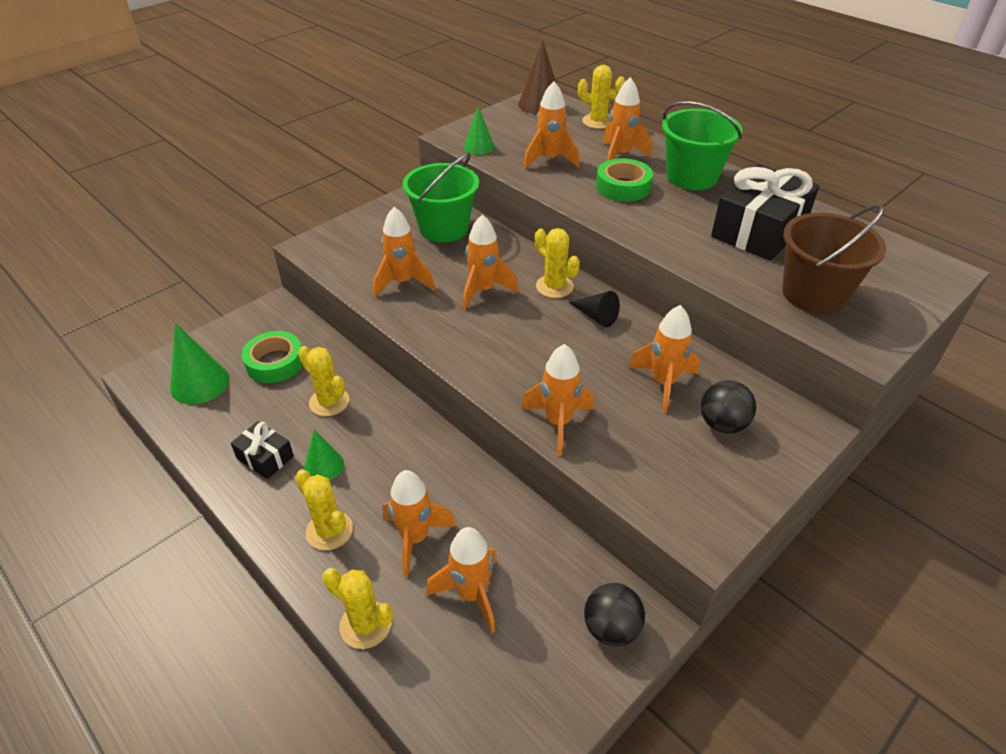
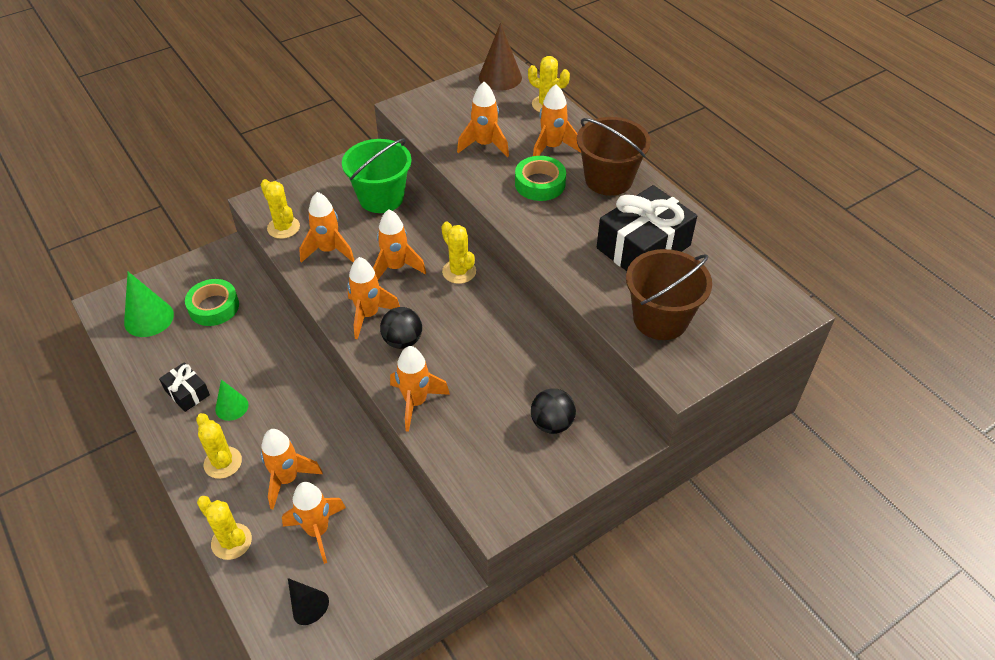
camera: 10 degrees right, 5 degrees up
(329, 402) = (249, 350): yellow cactus -> yellow cactus (283, 227)
(479, 147) = (425, 123): green cone -> none
(596, 316) = (484, 306): black cone -> black cone (306, 604)
(611, 628) = (417, 575): black ball -> black ball (402, 341)
(663, 383) = (517, 379): orange rocket -> orange rocket (368, 315)
(692, 177) = (608, 179): green bucket -> brown bucket

